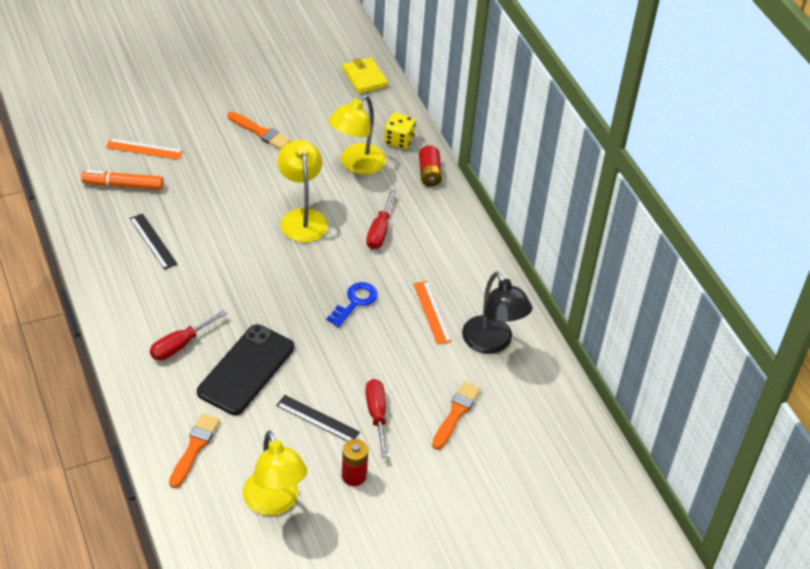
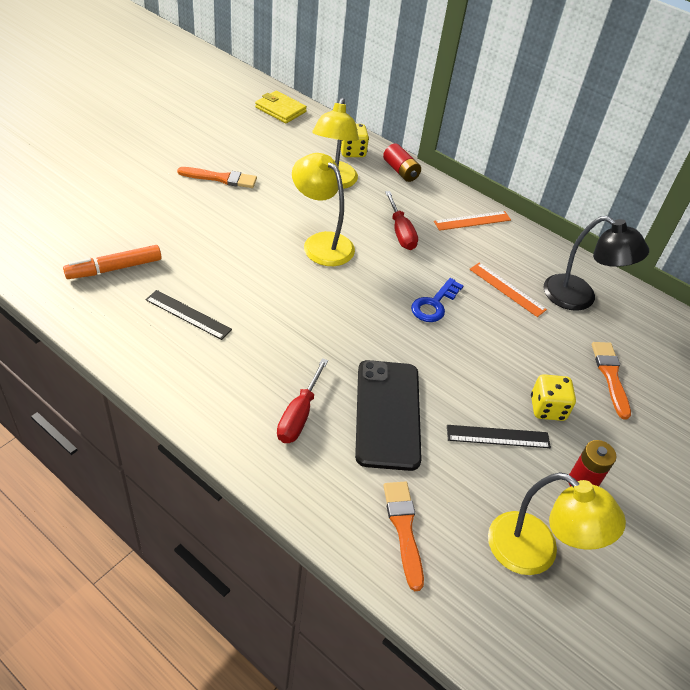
camera: 30 degrees left, 0 degrees up
(144, 149) = (113, 226): orange ruler -> orange ruler (472, 221)
(355, 302) = (434, 304): blue key -> blue key turned 150 degrees counterclockwise
(377, 415) = (547, 408): red screwdriver -> yellow dice

